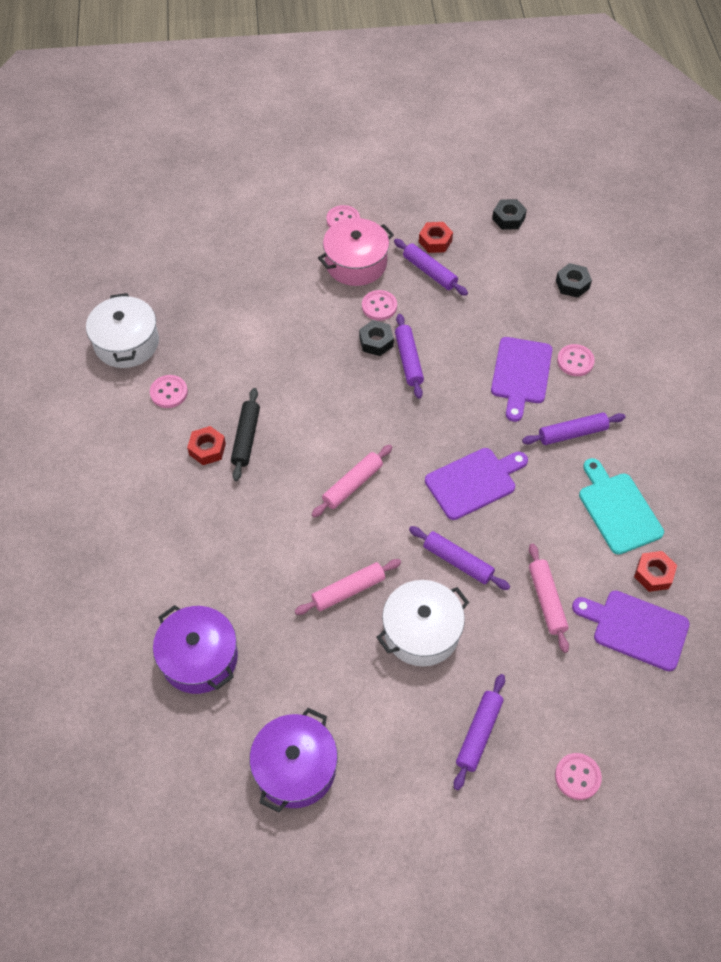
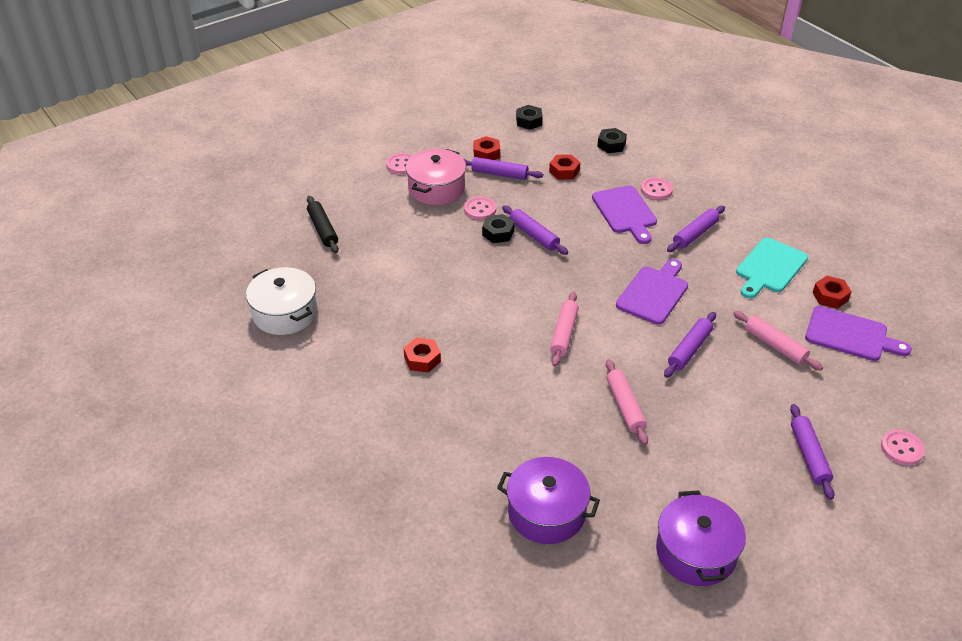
camera: 30 degrees left, 15 degrees down
(169, 392) = (353, 333): pink button -> none
(246, 438) = (448, 338): black rolling pin -> black rolling pin (322, 229)
(348, 590) = (625, 406): pink rolling pin -> pink rolling pin turned 45 degrees counterclockwise
(421, 631) = (705, 408): white pot -> none
(458, 562) = (689, 349): purple rolling pin -> purple rolling pin turned 60 degrees counterclockwise
(497, 296) = (564, 171): none -> red nut
(618, 509) = (769, 267): turquoise cutting board -> turquoise cutting board turned 90 degrees counterclockwise
(635, 628) = (850, 335): purple cutting board -> purple cutting board turned 150 degrees counterclockwise

